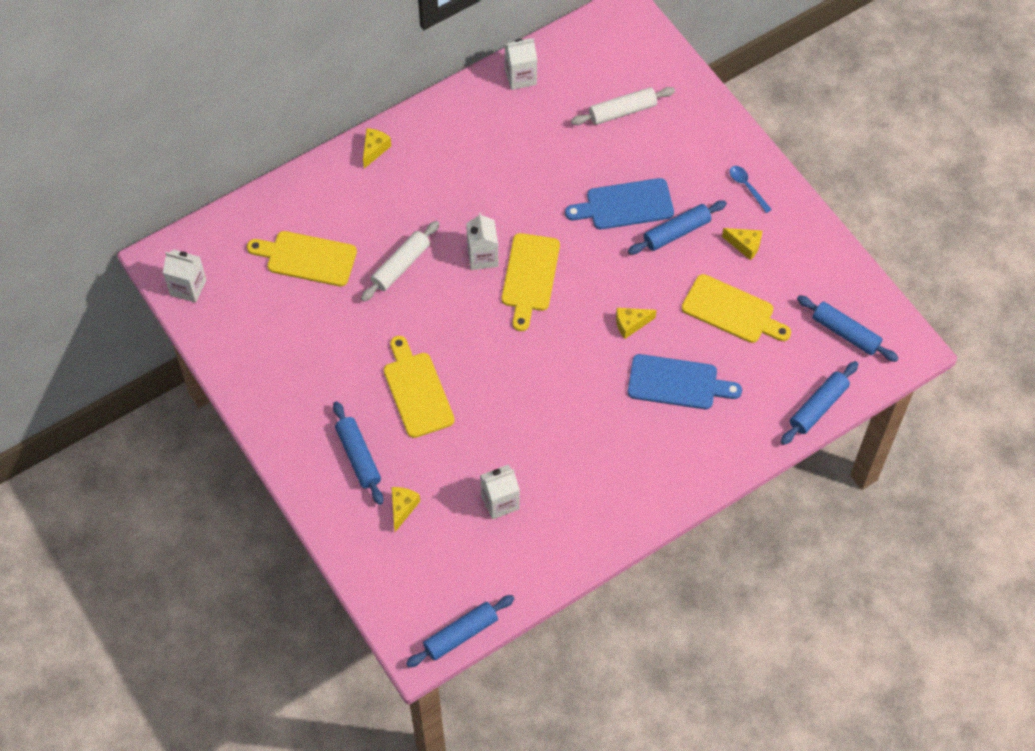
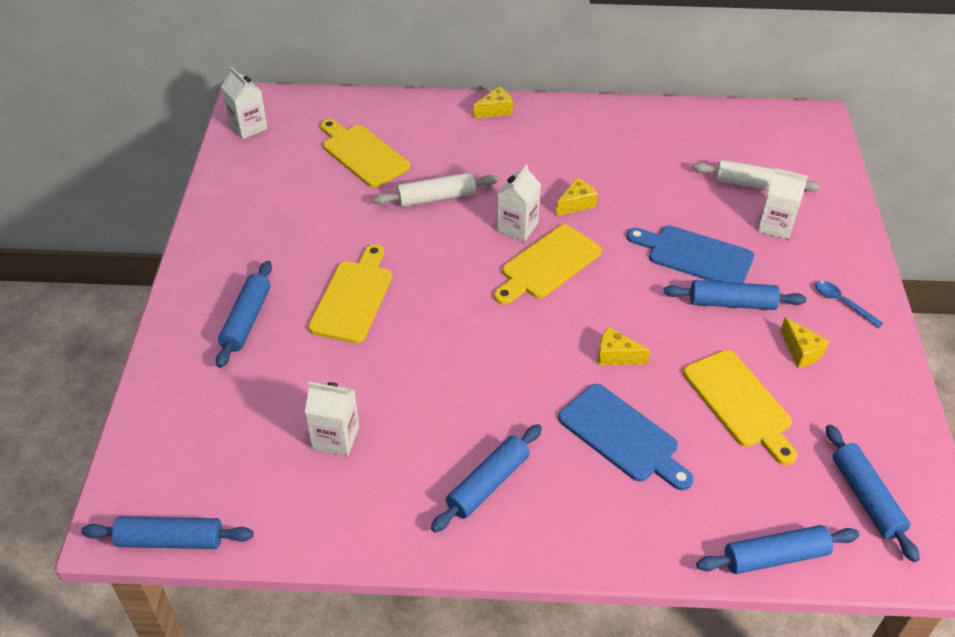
camera: 35 degrees right, 15 degrees down
(402, 508) = (239, 386): yellow cheese -> yellow cheese (576, 204)
(520, 77) = (674, 120): white carton -> white carton (775, 226)
(621, 470) = (488, 484): none -> blue rolling pin
(747, 187) = (842, 303): blue spoon -> blue spoon turned 45 degrees counterclockwise

